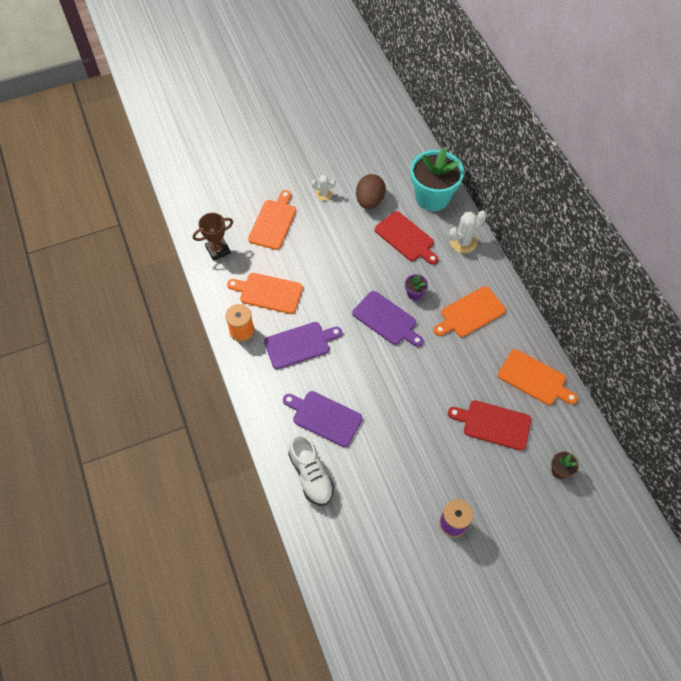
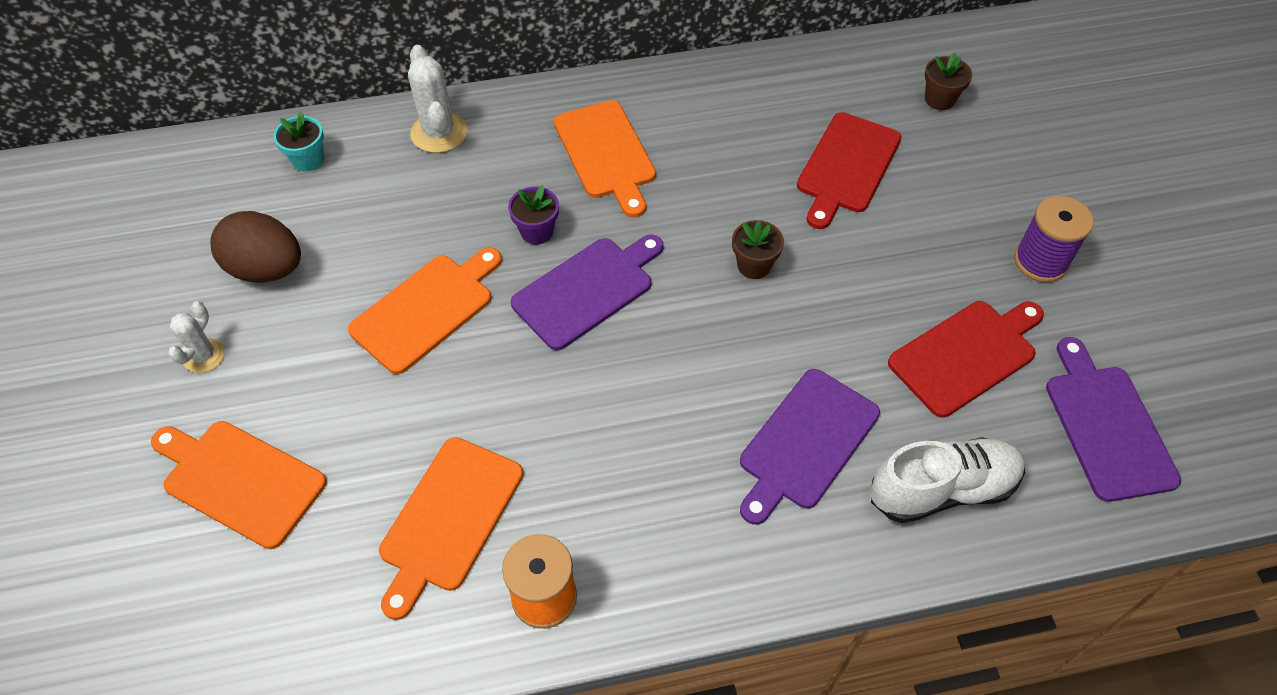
camera: 80 degrees left, 5 degrees down
(218, 250) = (272, 632): brown trophy -> none
(300, 344) = (612, 467): purple cutting board -> purple cutting board (1106, 426)
(406, 238) = (393, 221): red cutting board -> red cutting board (966, 355)
(417, 386) = (754, 265): none -> brown flower pot
(432, 197) = (308, 160): turquoise flower pot -> turquoise flower pot, size x0.42
(534, 378) = (762, 94): orange cutting board -> orange cutting board (427, 309)

